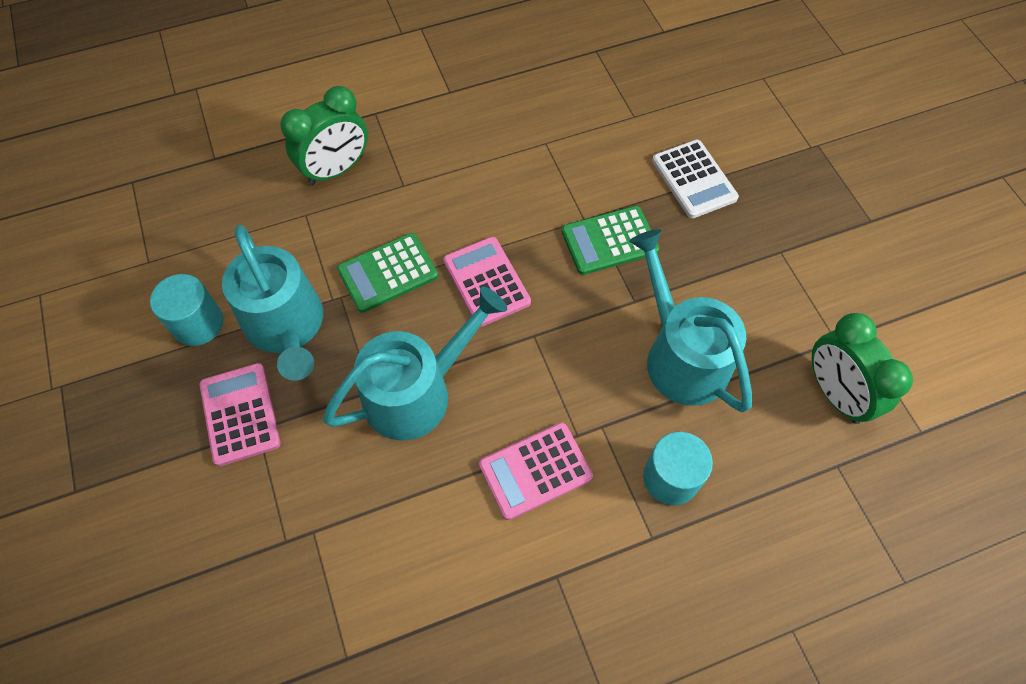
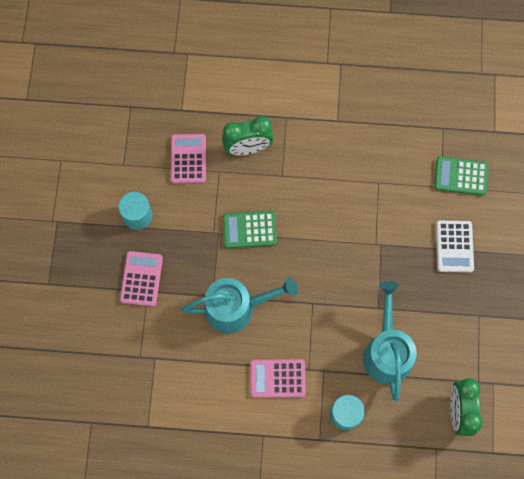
camera: 25 degrees right, 10 degrees up
(286, 326) = (183, 238): turquoise watering can -> none
(486, 282) = (301, 259): pink calculator -> pink calculator (188, 159)
(609, 241) = (383, 264): green calculator -> green calculator (460, 176)

